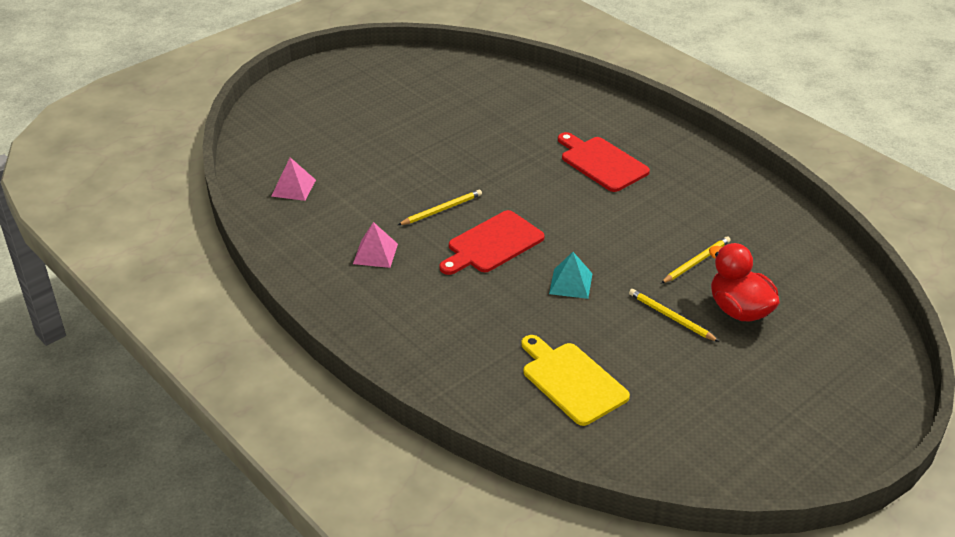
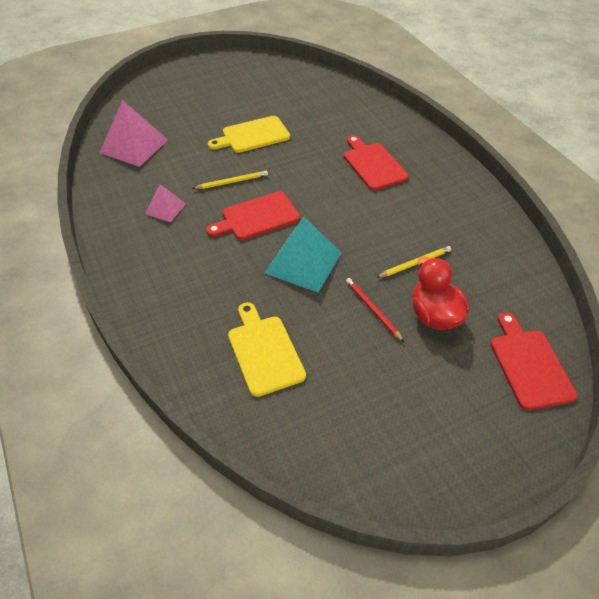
camera: 15 degrees right, 10 degrees up
(293, 188) = (134, 146): pink pyramid -> pink pyramid, size x1.80
(439, 152) = (253, 135): none -> yellow cutting board
(570, 283) = (303, 263): turquoise pyramid -> turquoise pyramid, size x1.80
(671, 317) = (373, 310): yellow pencil -> red pencil
(855, 339) = (529, 365): none -> red cutting board

